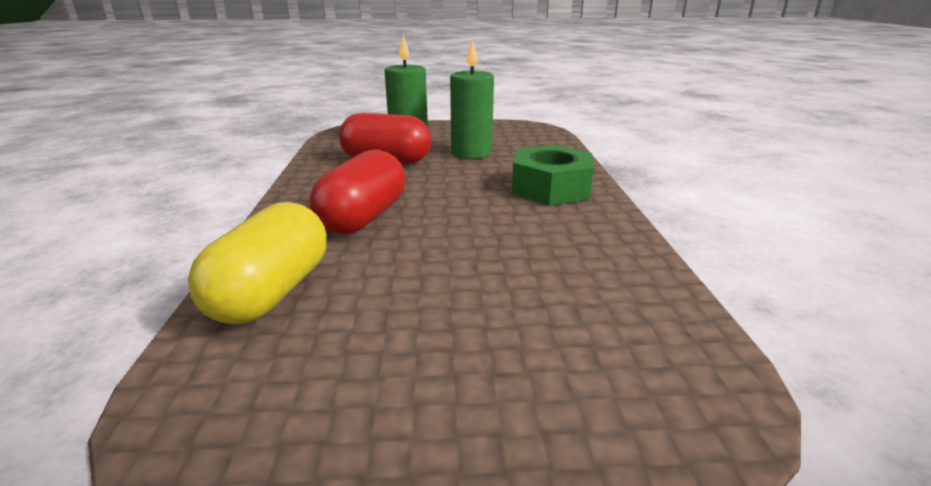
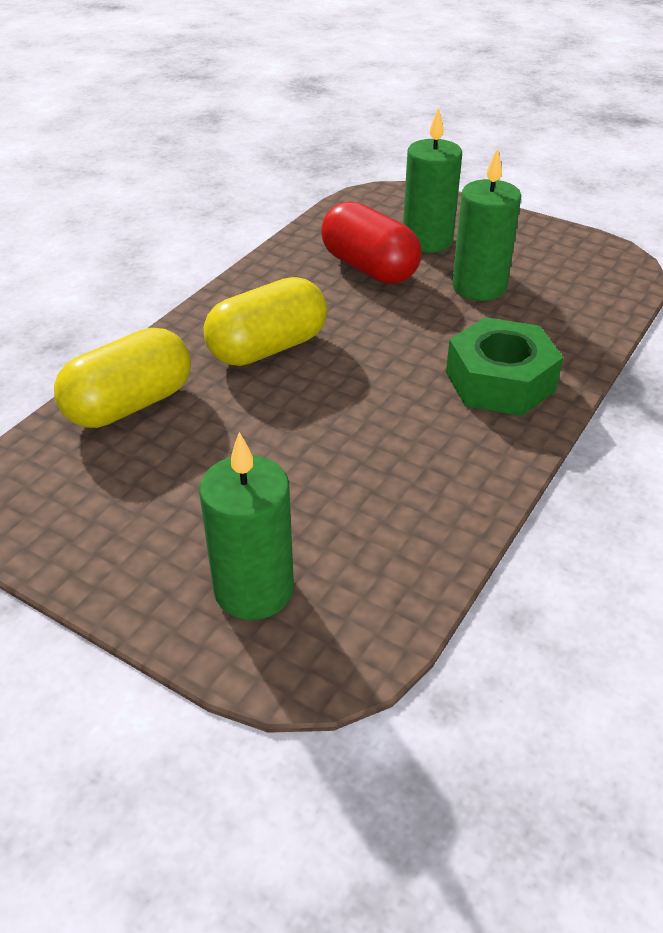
camera: 35 degrees right, 15 degrees up
(363, 218) = (267, 348): red capsule -> yellow capsule
(574, 383) = (254, 589): none -> green candle

